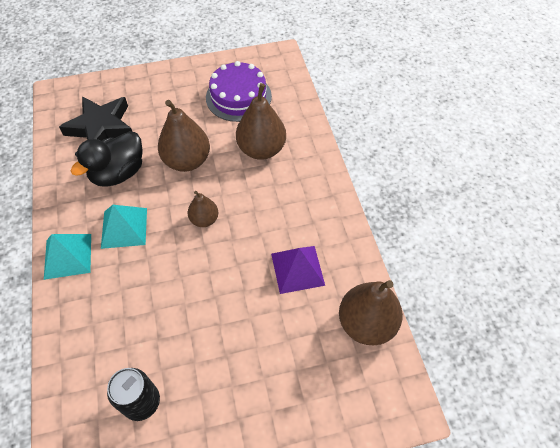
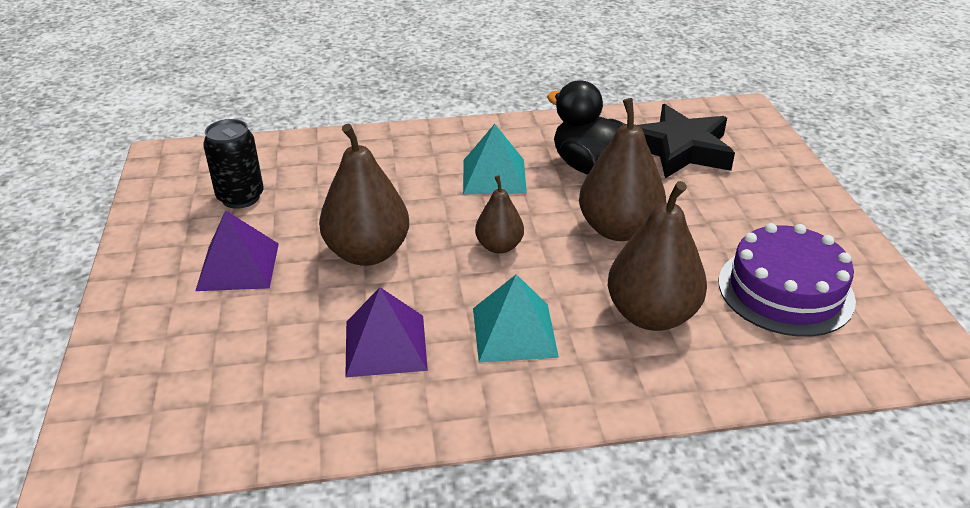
camera: 95 degrees right, 20 degrees down
(67, 256) = (457, 137): turquoise pyramid -> turquoise pyramid (514, 332)
(230, 376) = (238, 266): none -> purple pyramid
(366, 323) = (256, 424): brown pear -> brown pear (367, 253)

